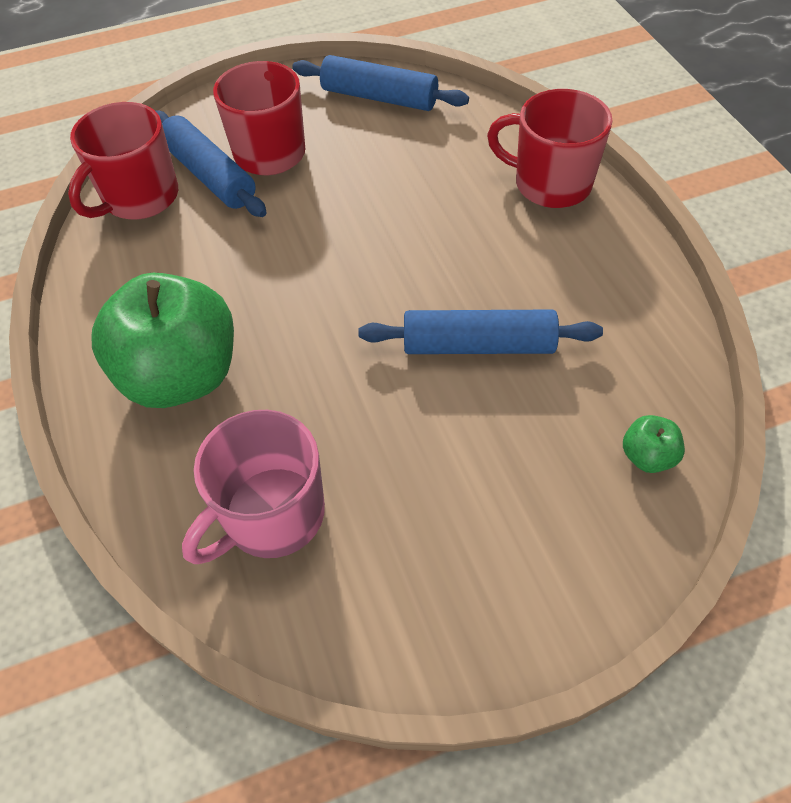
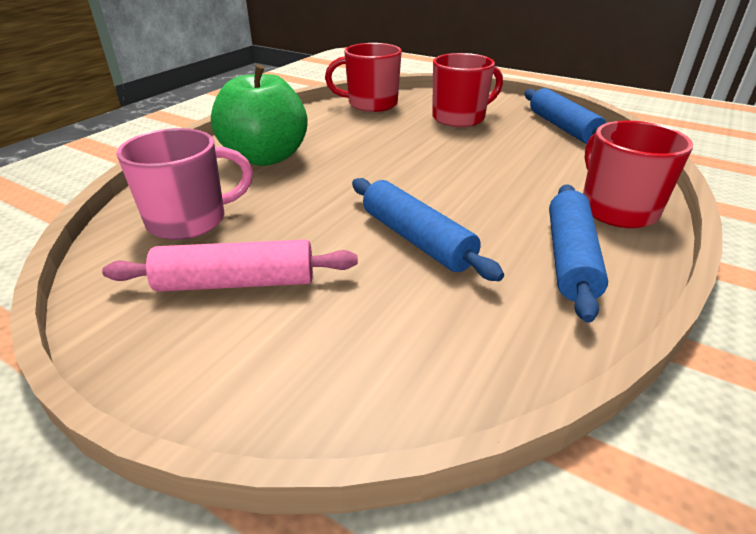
camera: 50 degrees right, 20 degrees down
(209, 175) = (415, 112): blue rolling pin -> blue rolling pin (570, 258)
(272, 515) = (189, 220): pink mug -> pink mug turned 150 degrees clockwise
(434, 520) = (236, 283): none -> pink rolling pin
(647, 456) = (413, 375): green apple -> none

